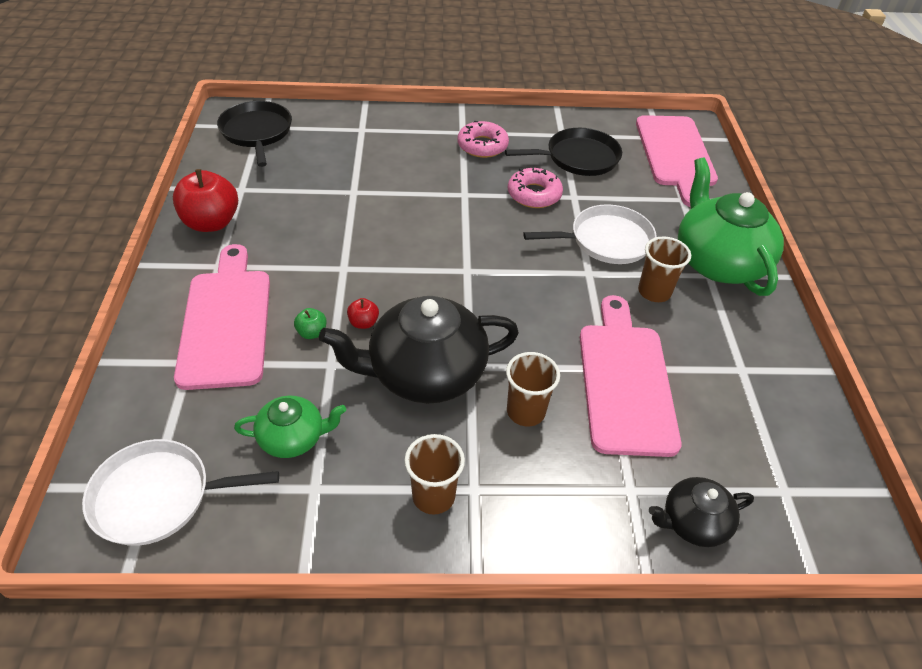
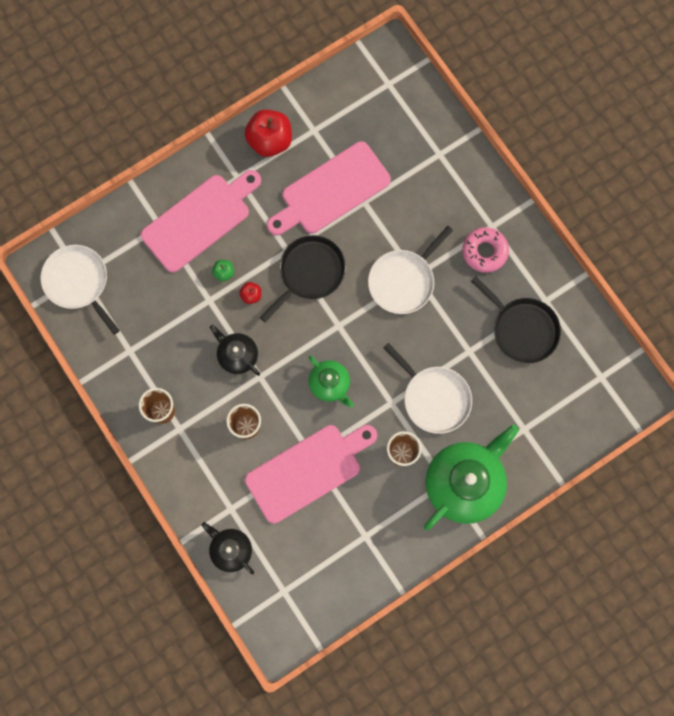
camera: 60 degrees right, 30 degrees up
(257, 132) = (380, 88): black pan -> black pan (309, 273)
(293, 438) = (150, 318): green teapot -> green teapot (330, 384)
(425, 373) = (237, 355): black teapot -> black teapot, size x0.53
(462, 204) = (403, 281): none -> white pan
(534, 194) = (451, 322): pink donut -> none
(675, 155) = (583, 399): pink cutting board -> pink cutting board (331, 191)

